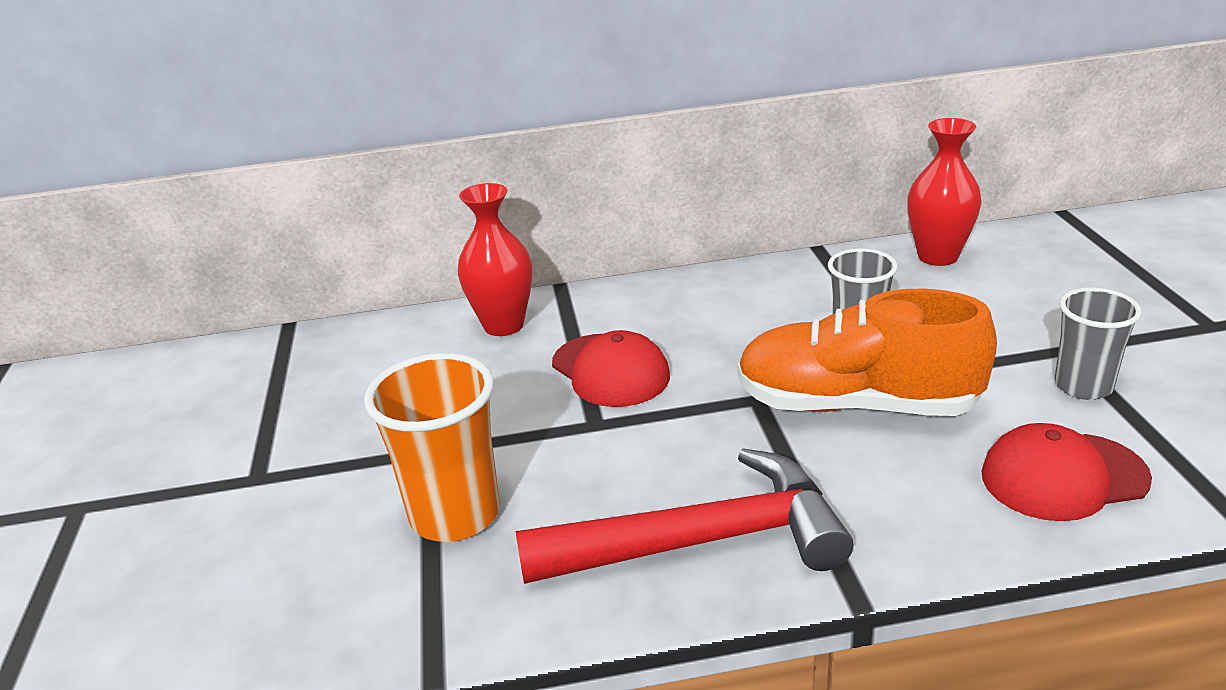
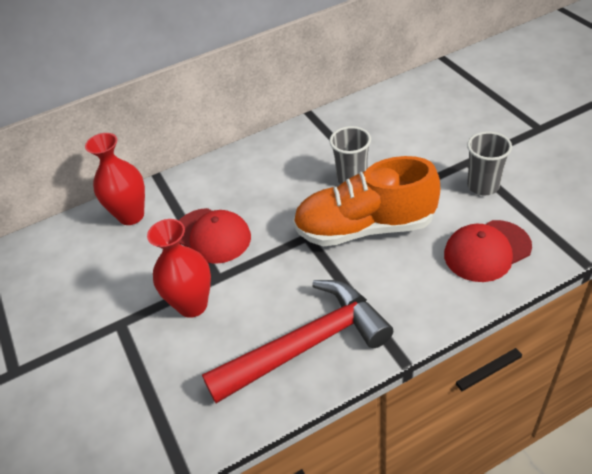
camera: 15 degrees left, 15 degrees up
(455, 515) = (154, 365): orange cup -> none
(937, 256) = (381, 106): red vase -> red vase (192, 305)

